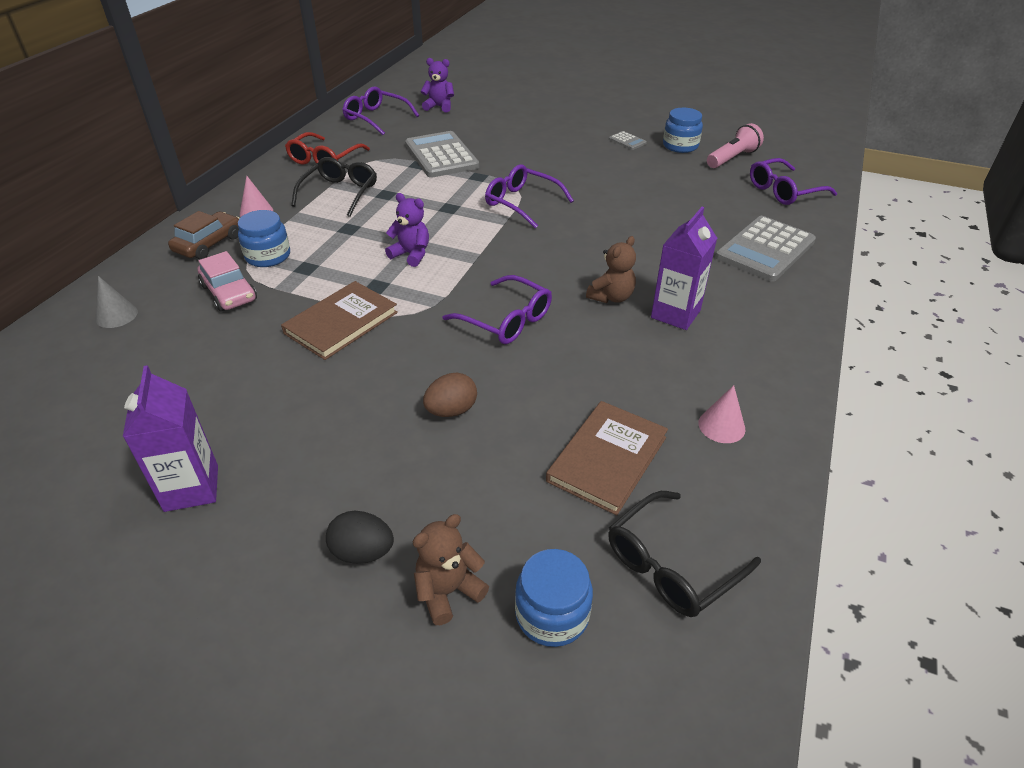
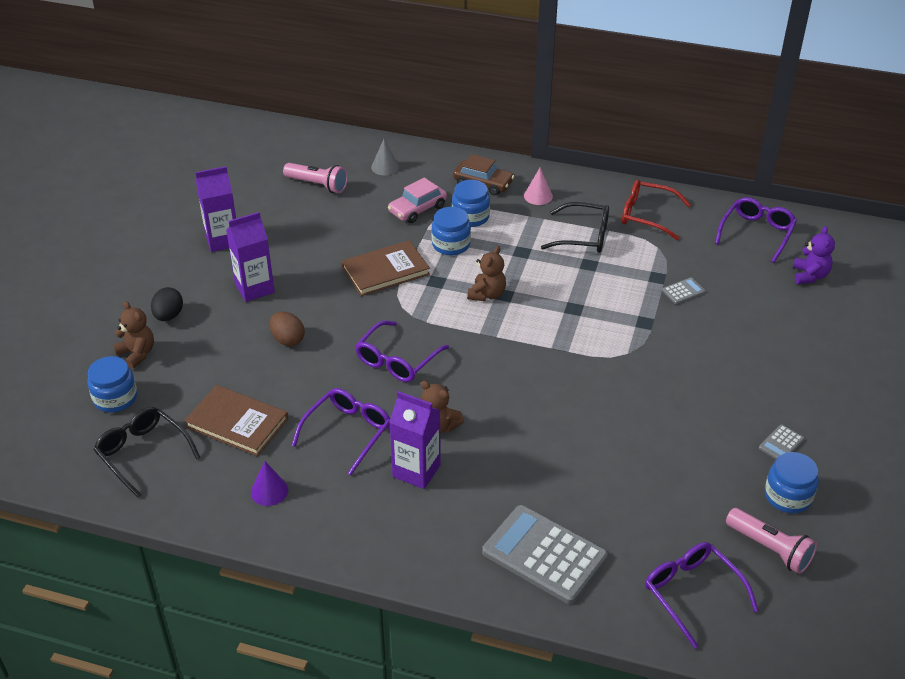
camera: 85 degrees right, 0 degrees up
(113, 379) = (318, 185): none -> pink flashlight
(313, 272) = (451, 245): none -> blue jar
(330, 446) = (254, 288): none -> purple carton
(341, 323) = (385, 271): brown book -> brown book turned 60 degrees counterclockwise
(411, 254) = (487, 294): purple teddy bear -> brown teddy bear
(441, 156) = (683, 291): grey calculator -> grey calculator, size x0.43
(521, 203) = (597, 358): purple glasses -> purple glasses (348, 432)
(721, 426) = (269, 491): pink cone -> purple cone

